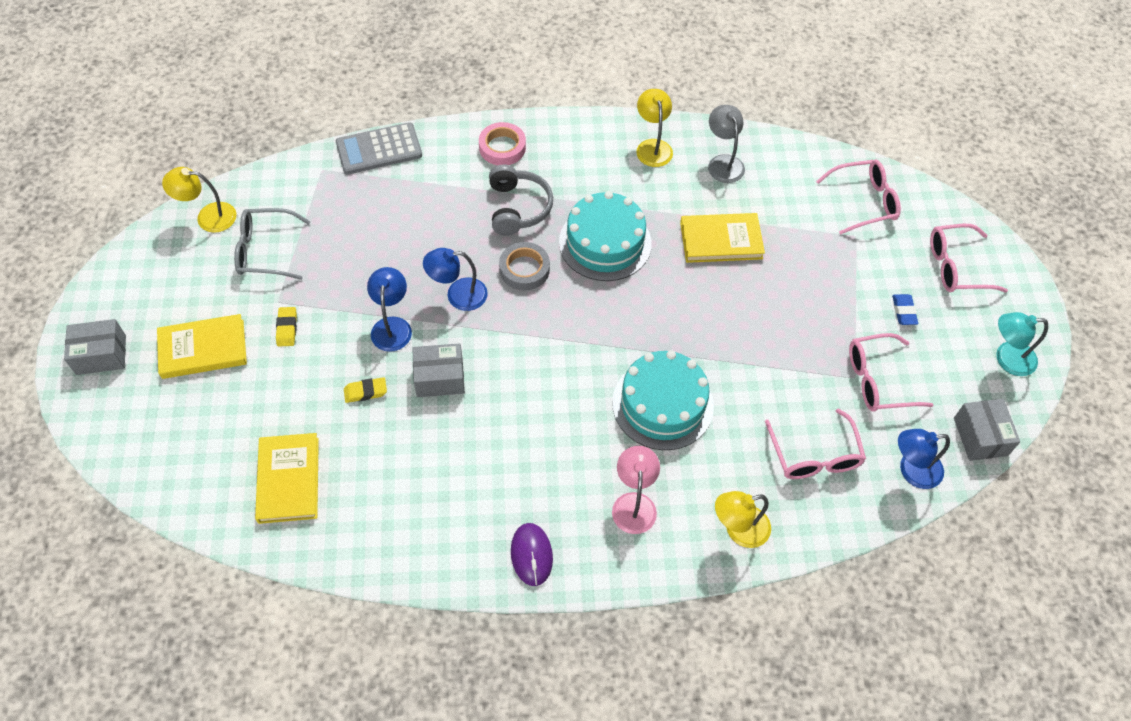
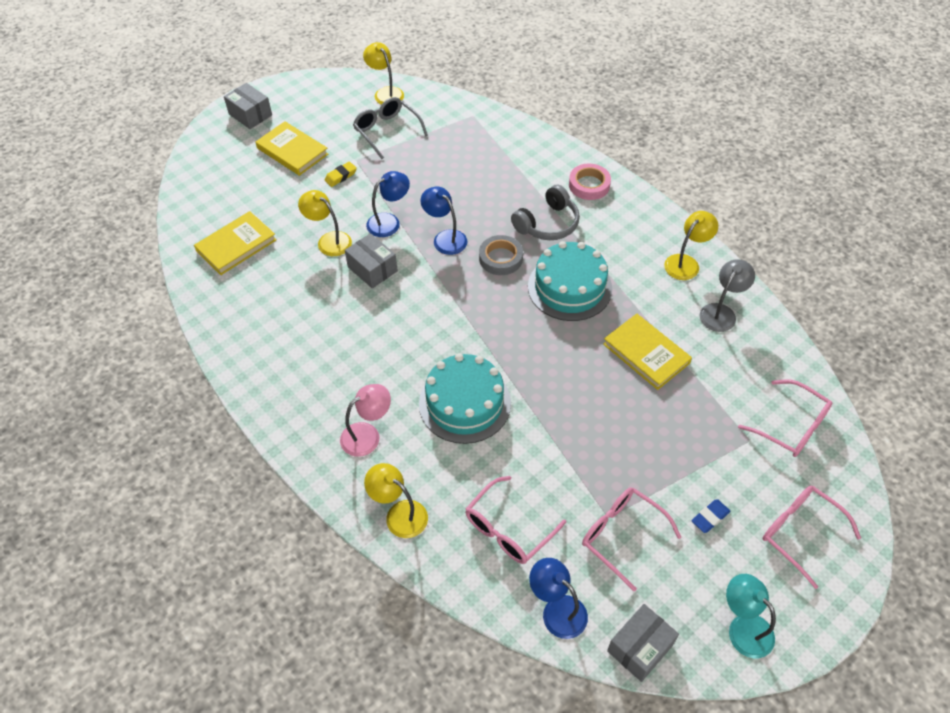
camera: 55 degrees right, 5 degrees down
(365, 392) = (329, 240): yellow eraser -> yellow lamp
(379, 149) = (518, 130): grey calculator -> none
(531, 555) = (280, 400): purple mouse -> none

